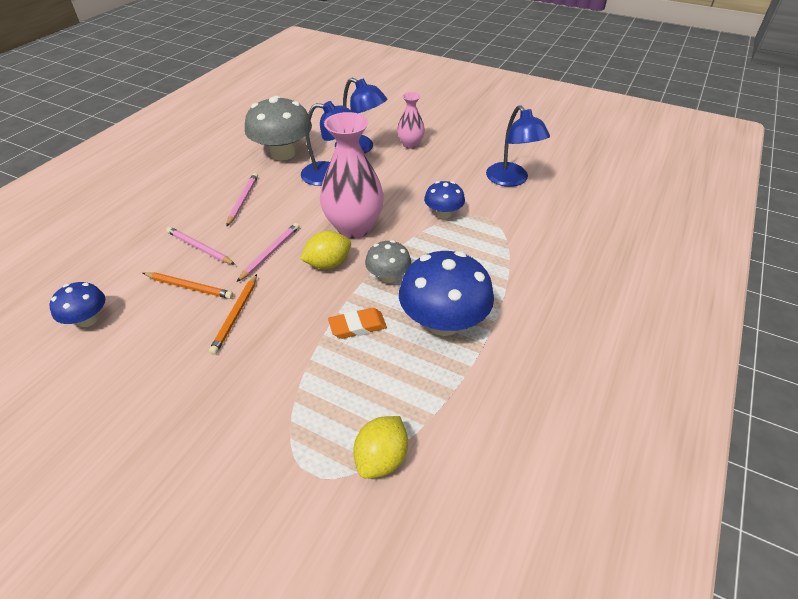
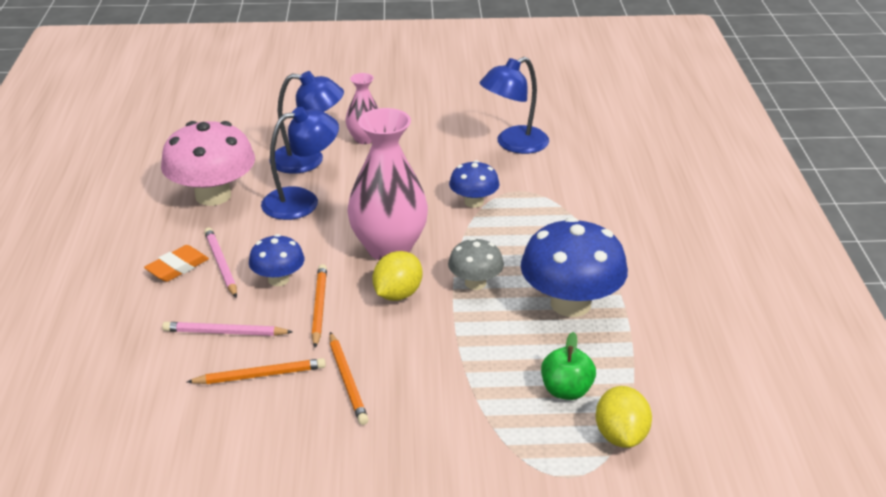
camera: 30 degrees left, 10 degrees down
(87, 320) = (170, 454): blue mushroom -> blue mushroom (278, 279)
(270, 253) = (319, 307): pink pencil -> orange pencil
(283, 153) = (213, 195): grey mushroom -> pink mushroom
(357, 326) = (490, 340): orange eraser -> orange eraser (177, 267)
(375, 396) = (566, 391): none -> green apple
(511, 180) = (514, 144): blue lamp -> blue lamp turned 105 degrees clockwise

